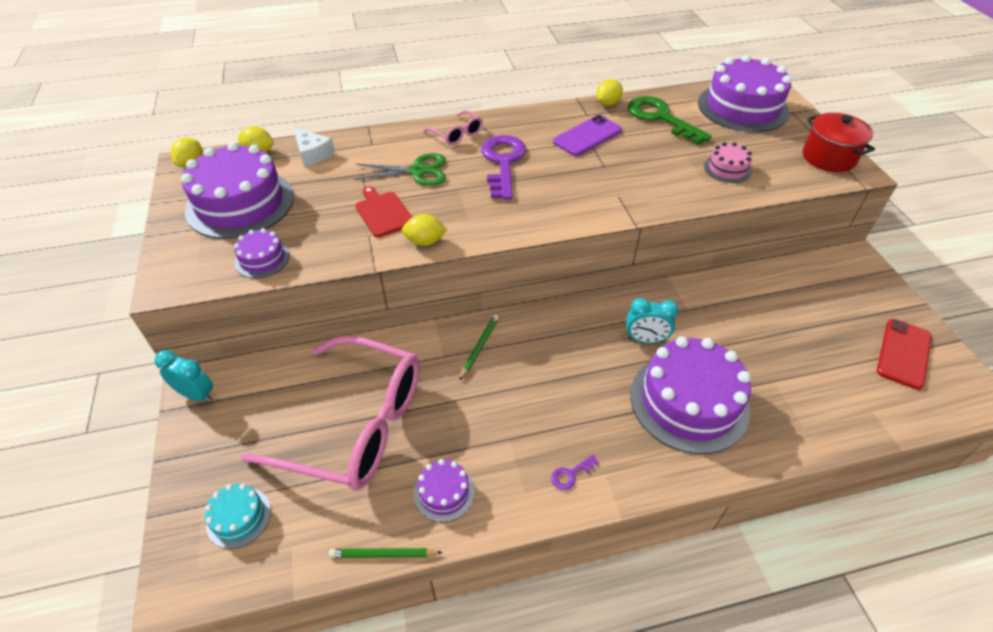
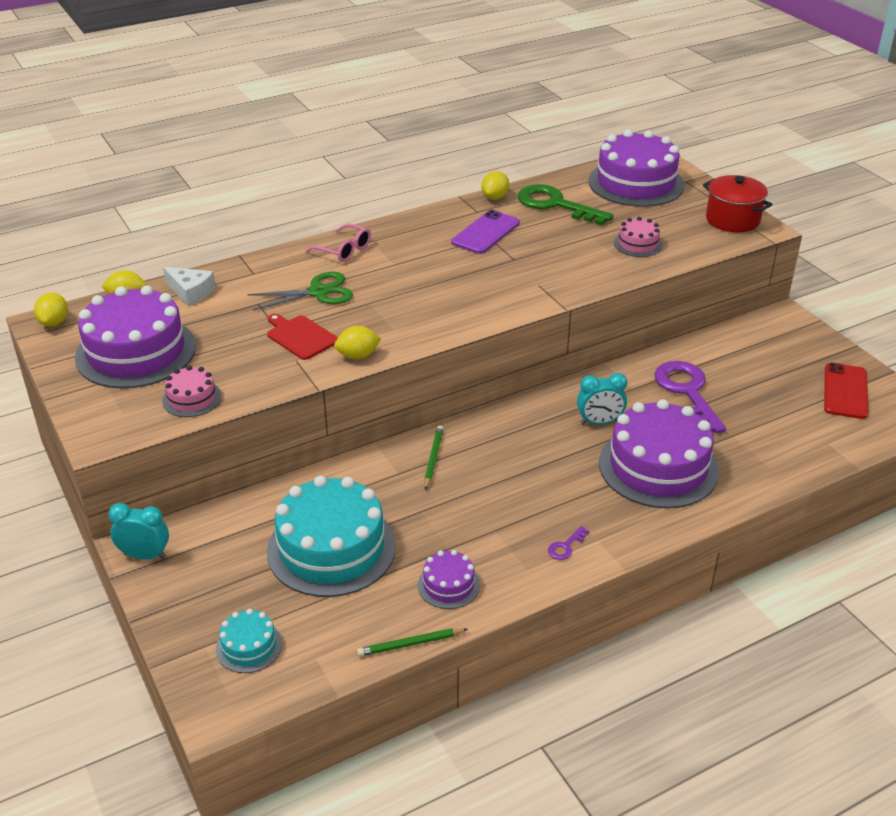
camera: 15 degrees left, 10 degrees down
(262, 259) = (191, 398): purple cake -> pink cake
(354, 424) = (331, 548): pink glasses -> turquoise cake
(503, 162) = (406, 270): purple key -> purple key (687, 392)

